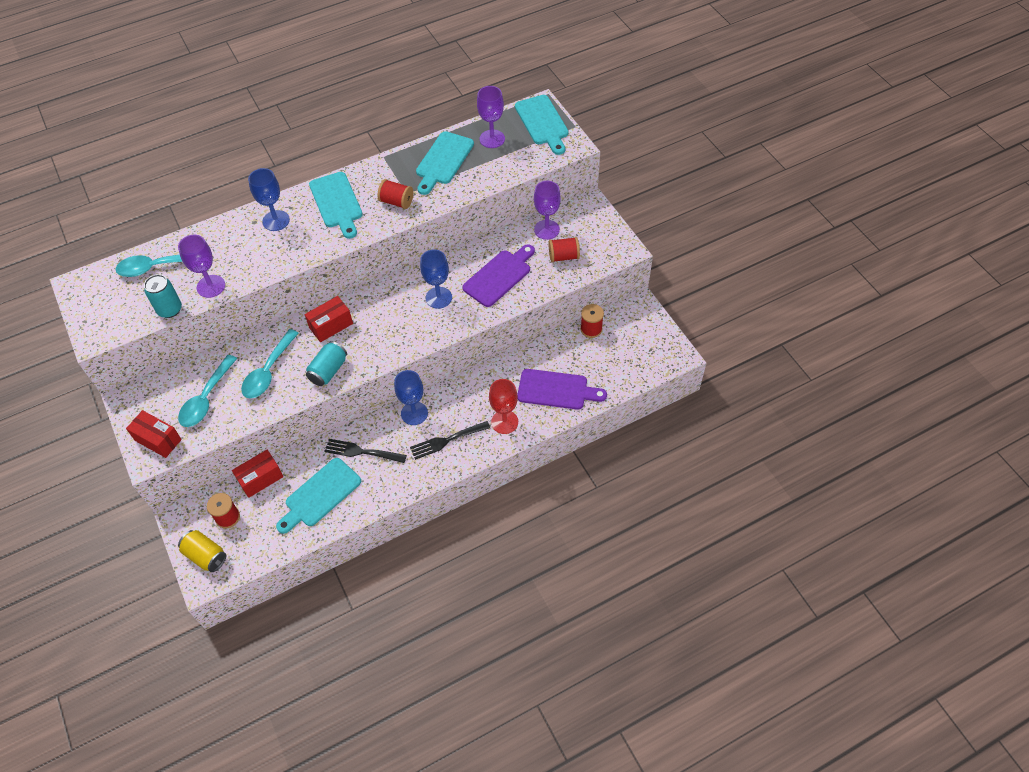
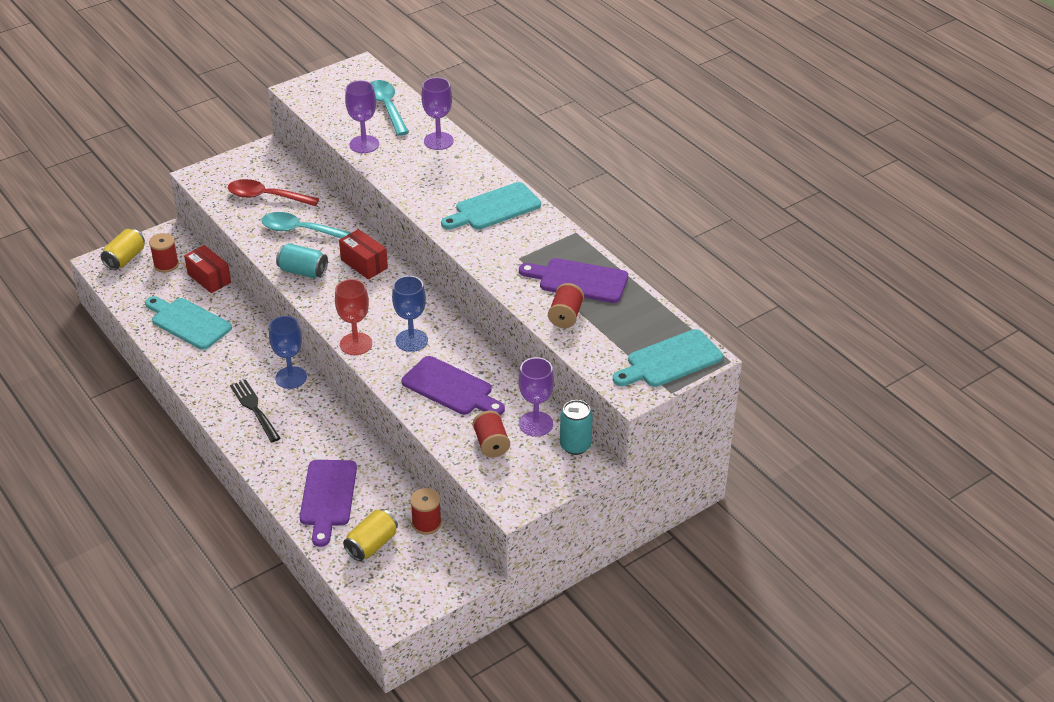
camera: 80 degrees right, 15 degrees down
(158, 440) = (218, 177): red box -> none
(170, 309) = (332, 125): turquoise can -> turquoise can (575, 445)
(206, 399) = (266, 197): turquoise spoon -> red spoon
(276, 220) = (460, 170): blue goblet -> none
(362, 452) = (240, 345): black fork -> none
(396, 202) = (503, 252): red spool -> red spool (565, 316)
(443, 161) = (578, 280): turquoise cutting board -> purple cutting board
(492, 139) = (627, 317): purple goblet -> purple goblet (438, 141)
(504, 422) = (280, 454): red goblet -> red goblet (356, 344)
(608, 363) = (372, 544): none -> yellow can

